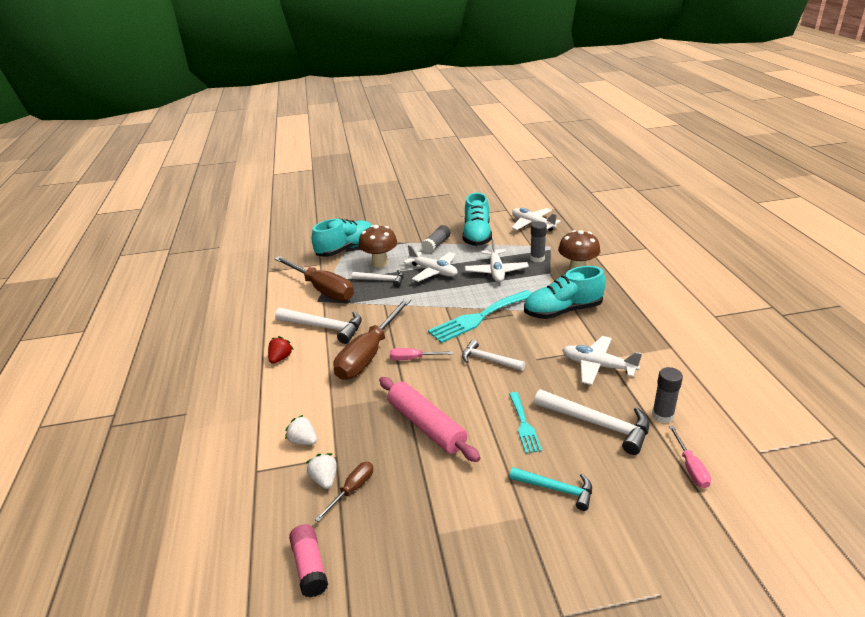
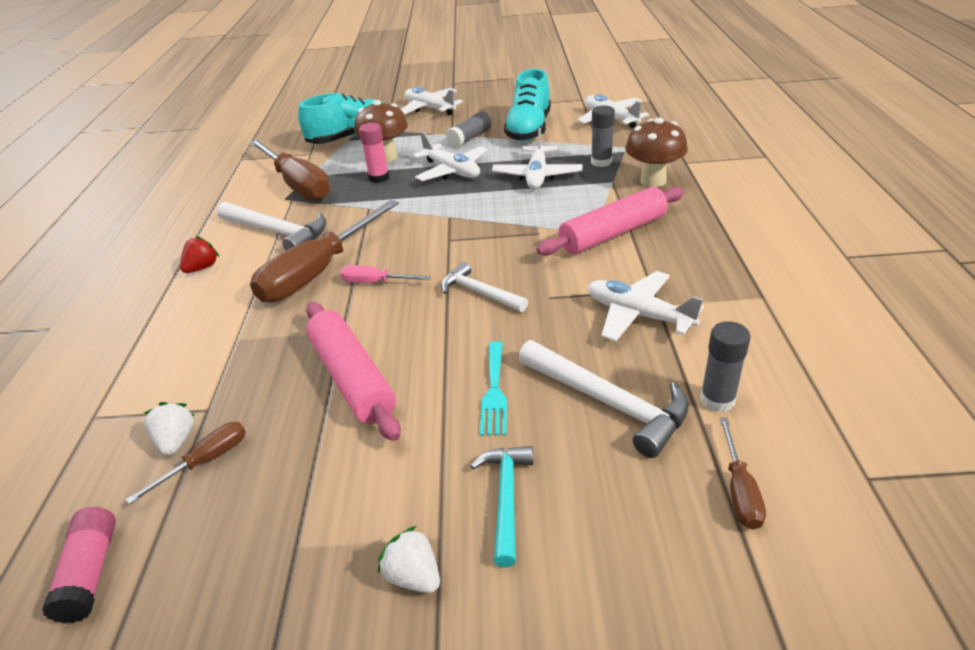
camera: 10 degrees right, 5 degrees up
(303, 441) = (175, 382): white strawberry -> white strawberry (413, 576)
(381, 280) = (379, 178): white hammer -> pink glue stick
(396, 222) = (430, 108): none -> white plane
(479, 317) = (489, 234): turquoise fork -> none
(556, 489) = (506, 498): turquoise hammer -> turquoise hammer turned 120 degrees counterclockwise
(563, 311) = (612, 233): turquoise shoe -> pink rolling pin
(690, 467) = (739, 490): pink screwdriver -> brown screwdriver

